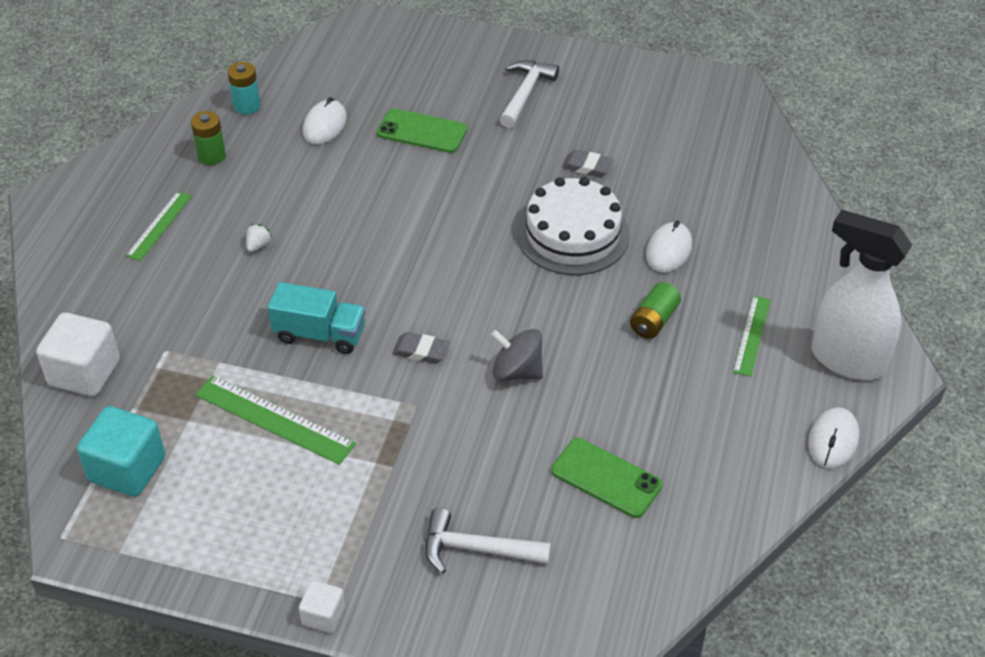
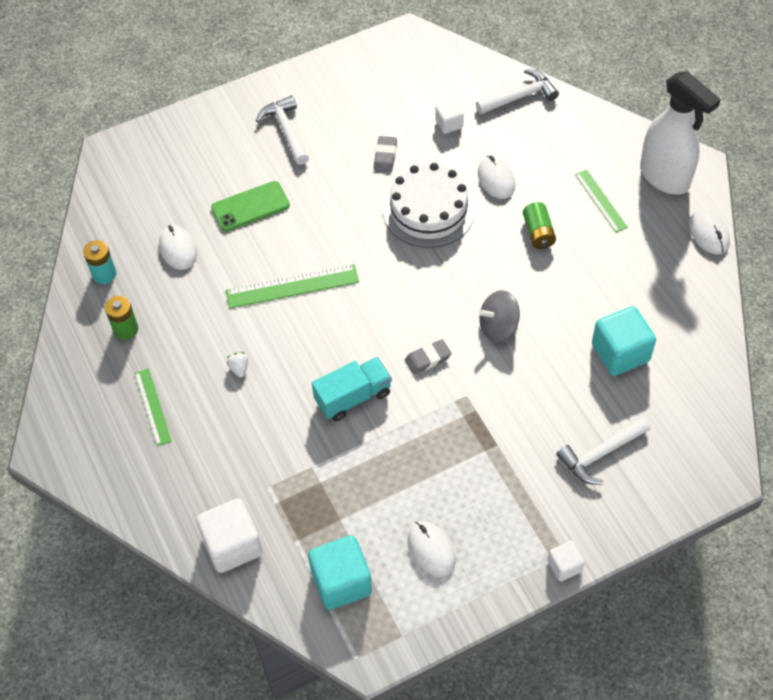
camera: 40 degrees left, 10 degrees up
(229, 505) = (431, 550): none -> white mouse
(274, 419) = (392, 474): green ruler -> green ruler (292, 286)
(587, 167) = (385, 156): grey eraser -> grey eraser turned 60 degrees counterclockwise
(606, 478) = (620, 353): green phone -> turquoise cube
(680, 178) = (449, 124): none -> white cube
(779, 197) = (520, 96): none -> white hammer
(846, 359) = (665, 177): white spray bottle -> white spray bottle turned 120 degrees counterclockwise

